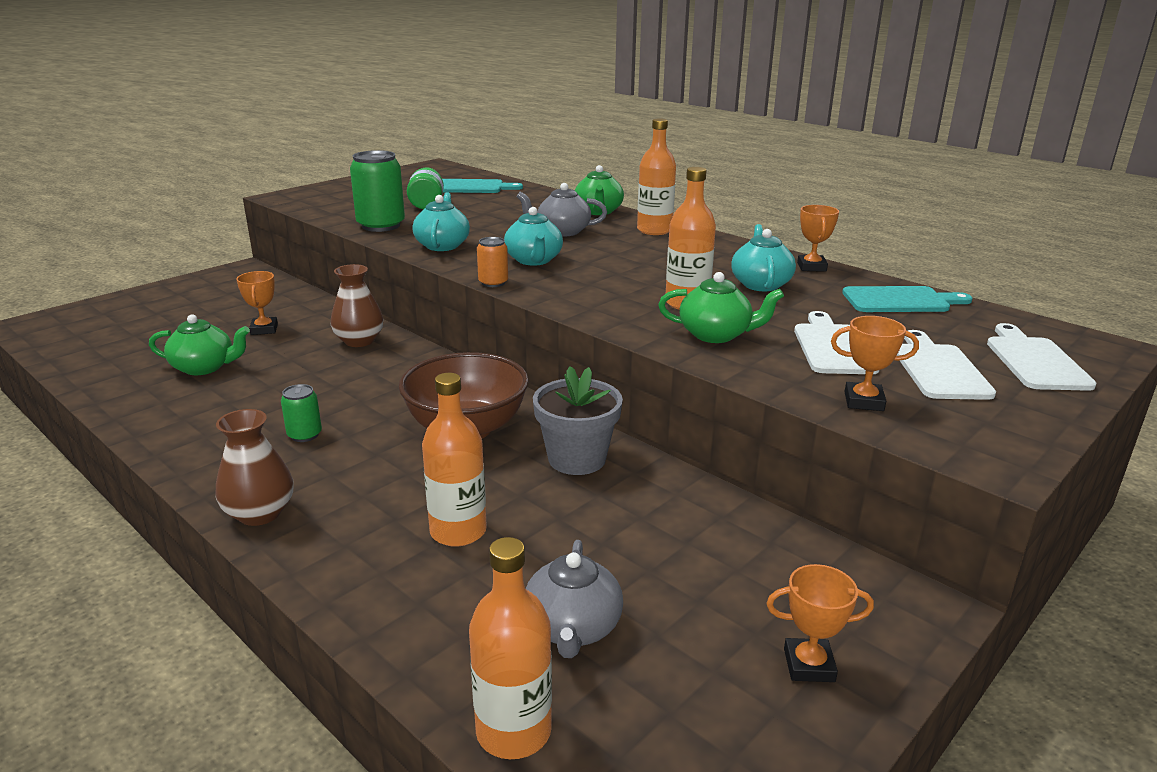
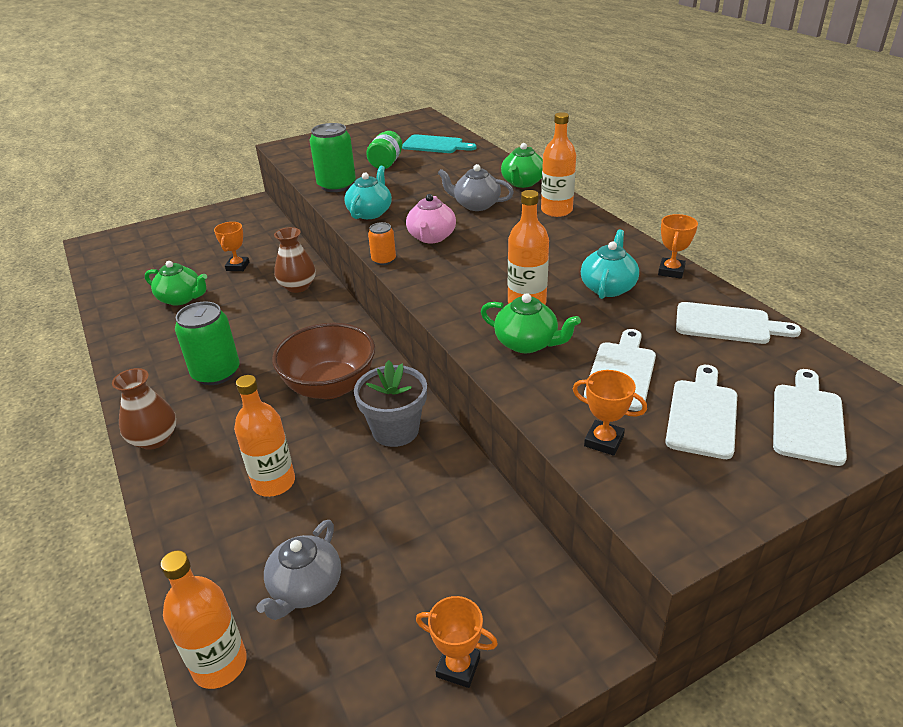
camera: 20 degrees right, 10 degrees up
(304, 435) = (216, 373): green can -> green can, size x1.90
(534, 260) = (431, 237): turquoise teapot -> pink teapot
(900, 301) = (727, 324): turquoise cutting board -> white cutting board

